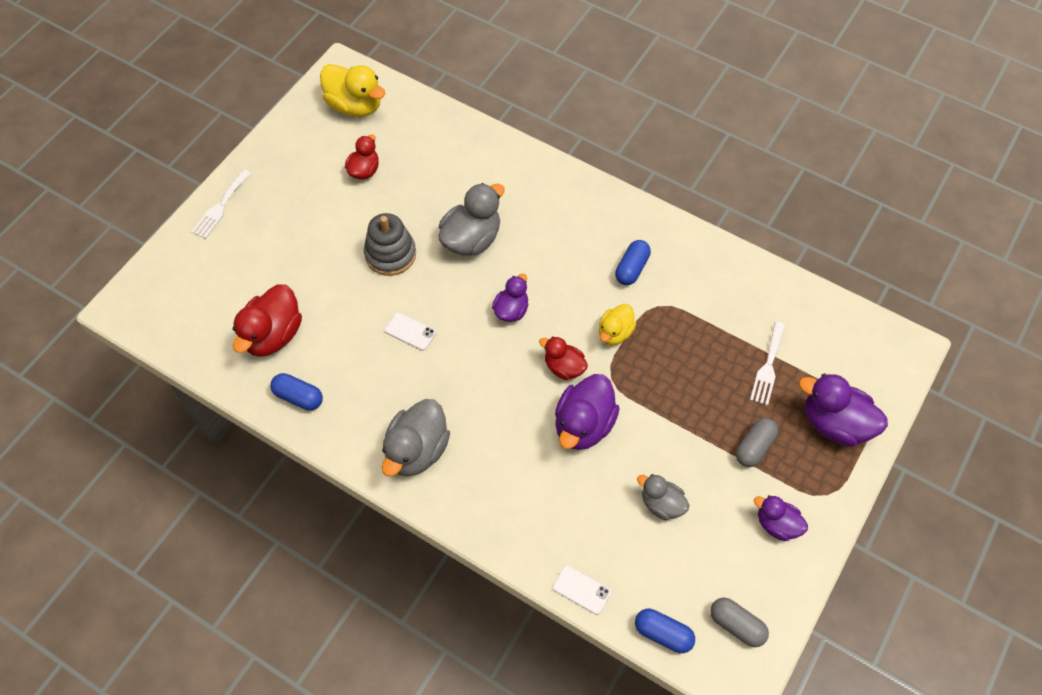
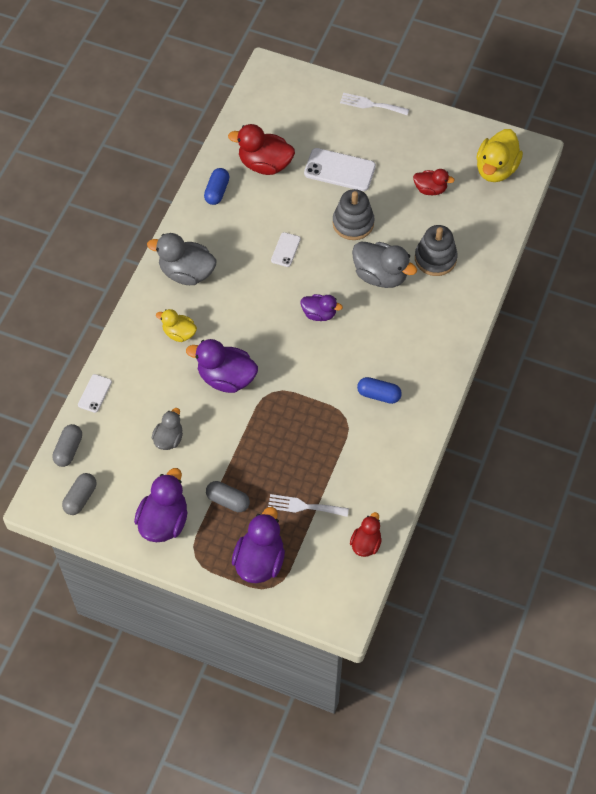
camera: 80 degrees right, 0 degrees up
(308, 255) = (339, 170): none -> white phone
(461, 183) = (435, 258): none -> grey stacking toy
(564, 367) = (274, 357): red duck -> red duck (366, 543)
(615, 333) = (313, 389): yellow duck -> yellow duck (179, 333)
(663, 634) = (68, 450): blue capsule -> grey capsule
(777, 524) = (164, 521): purple duck -> purple duck, size x1.66

